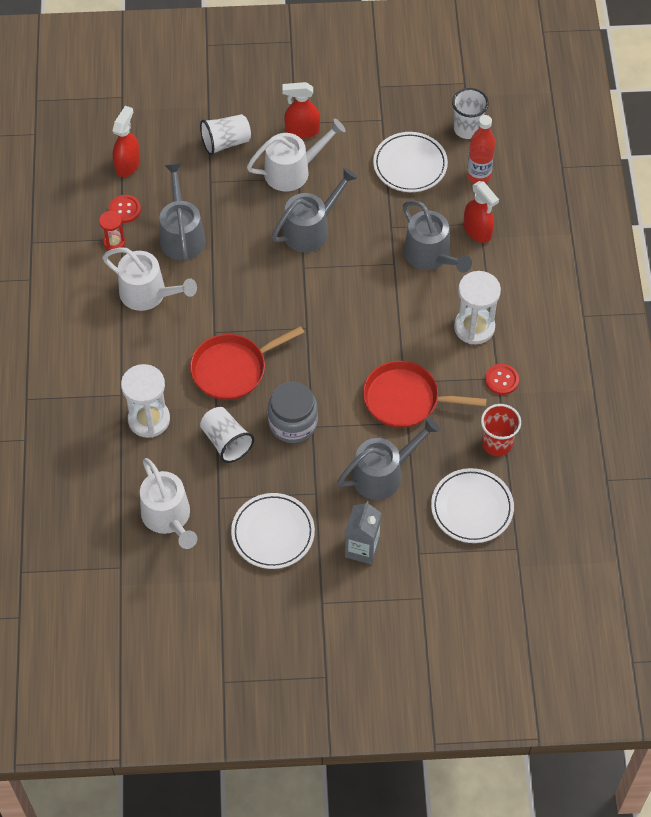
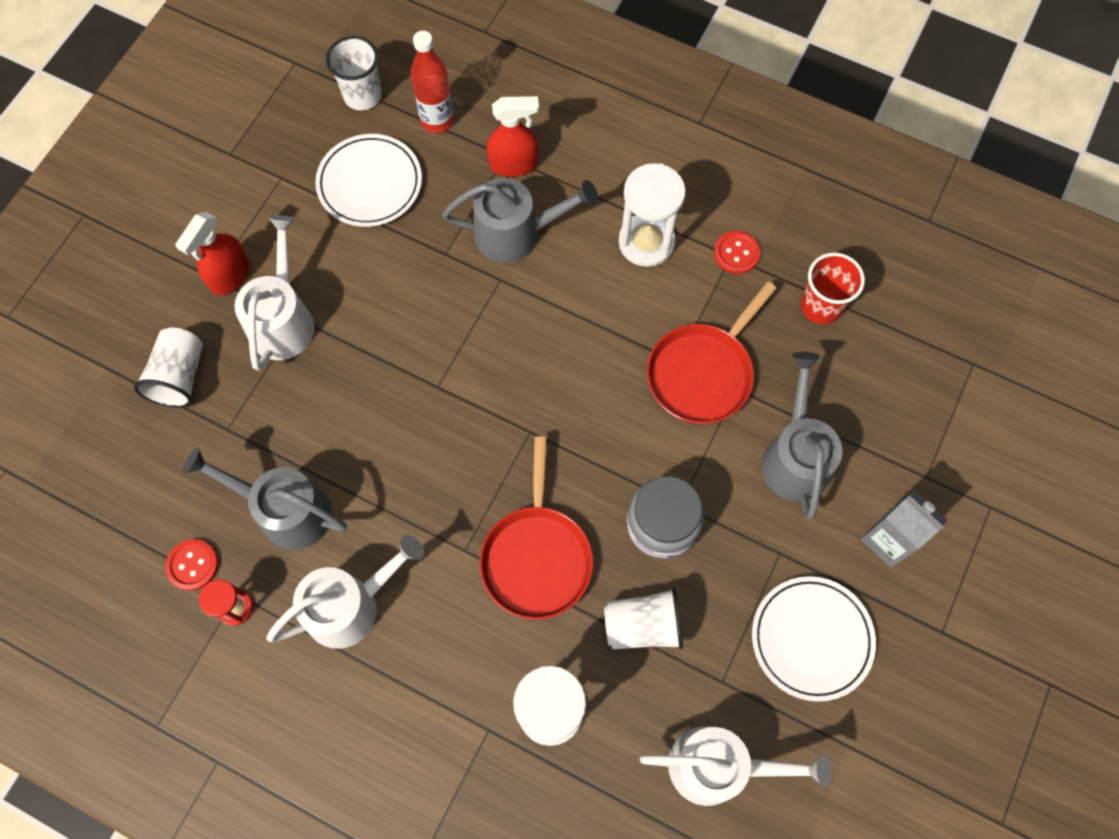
camera: 60 degrees left, 10 degrees up
(128, 164) = (122, 521): red spray bottle -> none
(310, 229) = (386, 347): grey watering can -> none
(472, 508) = (894, 382): white plate -> none

